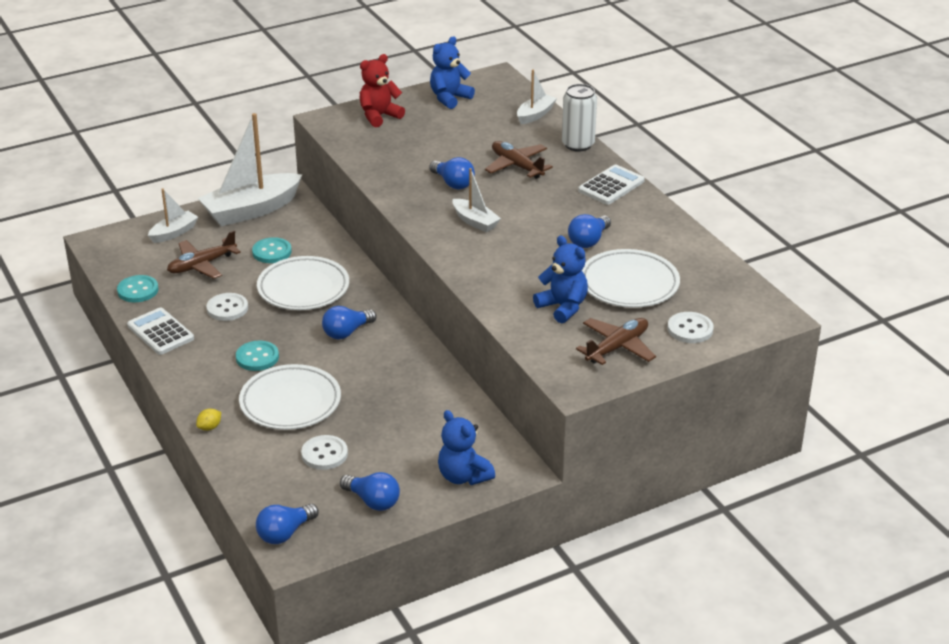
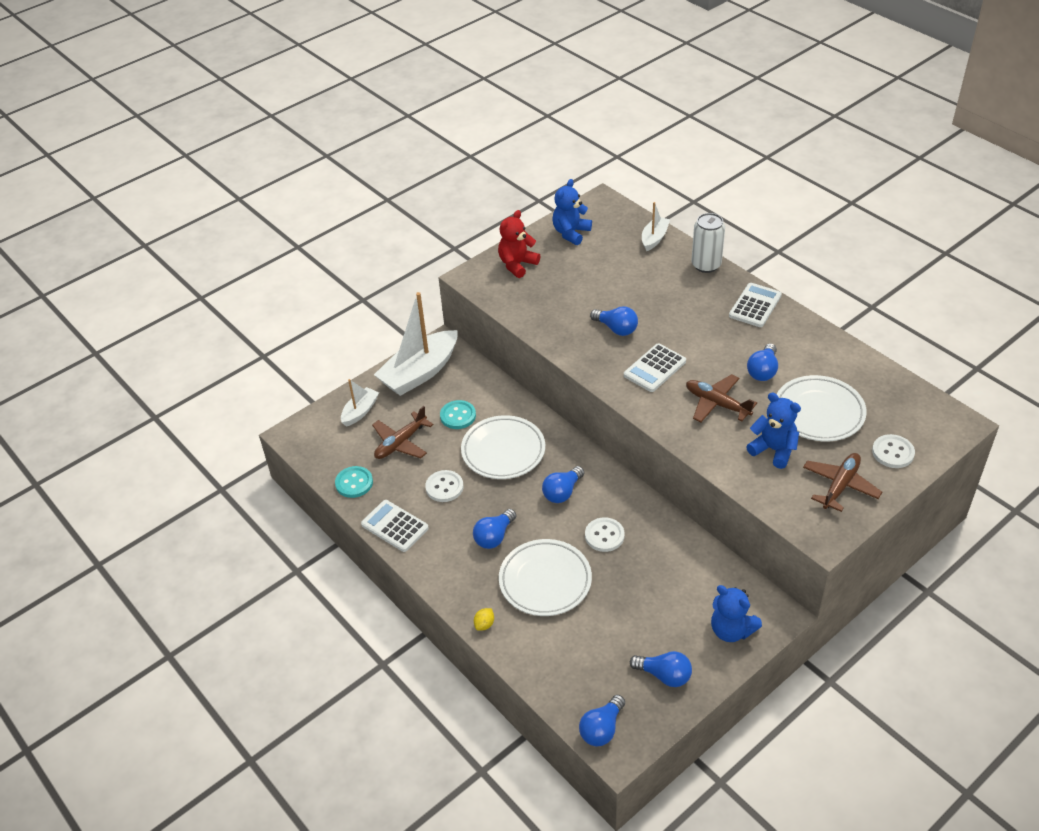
camera: 10 degrees left, 10 degrees up
(257, 357) = (494, 536): turquoise button -> blue light bulb
(324, 454) = (599, 632): white button -> white button (604, 535)
(475, 221) = (654, 368): white boat -> white calculator
(517, 166) = (663, 299): brown plane -> brown plane (717, 404)

